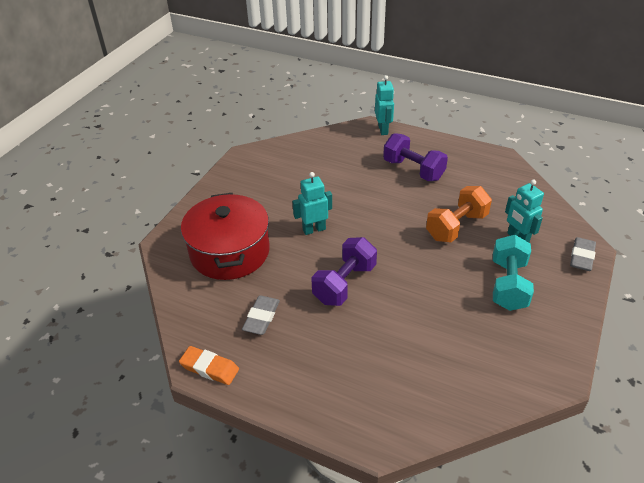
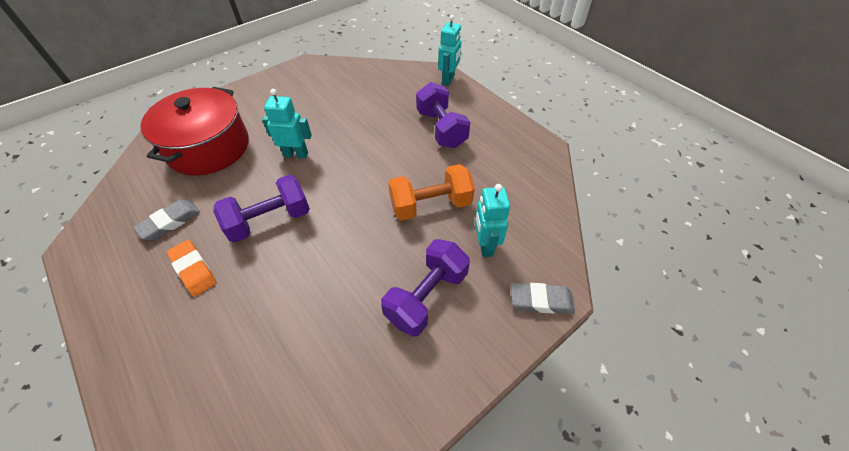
camera: 25 degrees right, 10 degrees up
(209, 368) = (83, 252): orange eraser -> orange eraser (194, 270)
(508, 285) = (426, 296): turquoise dumbbell -> purple dumbbell
(581, 257) = (541, 300): grey eraser -> grey eraser turned 45 degrees clockwise

